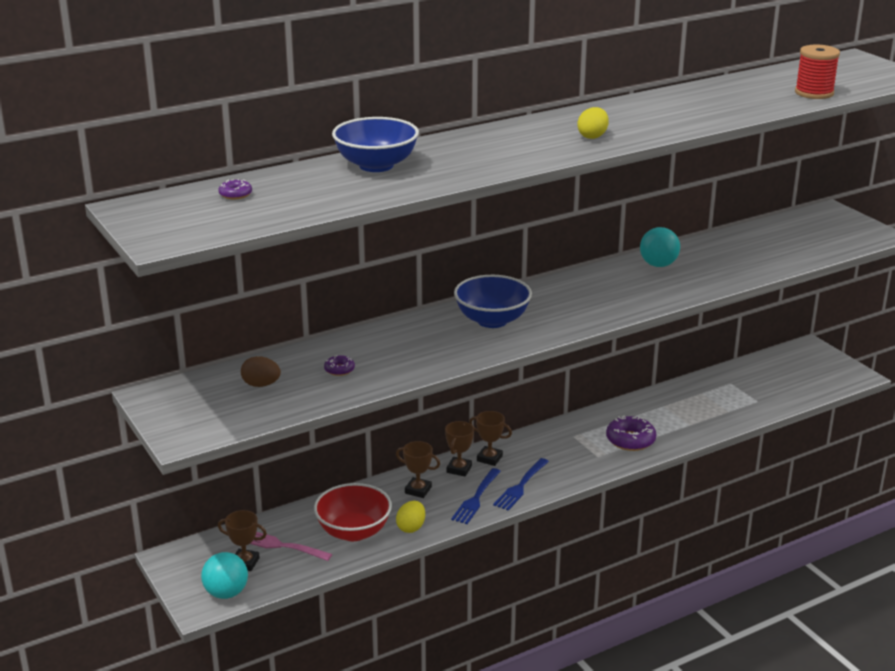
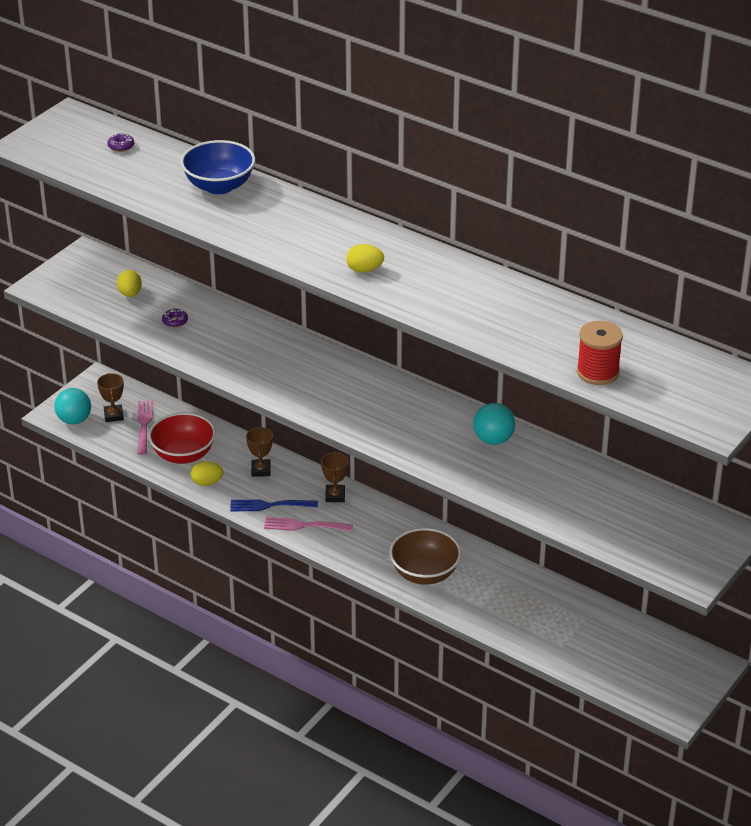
camera: 65 degrees right, 10 degrees up
(261, 385) = (130, 294): brown egg -> yellow egg
(459, 469) = (307, 483): brown trophy -> none
(492, 320) = (308, 372): blue bowl -> none
(521, 486) = (305, 525): blue fork -> pink fork
(630, 440) = (424, 573): purple donut -> brown bowl

